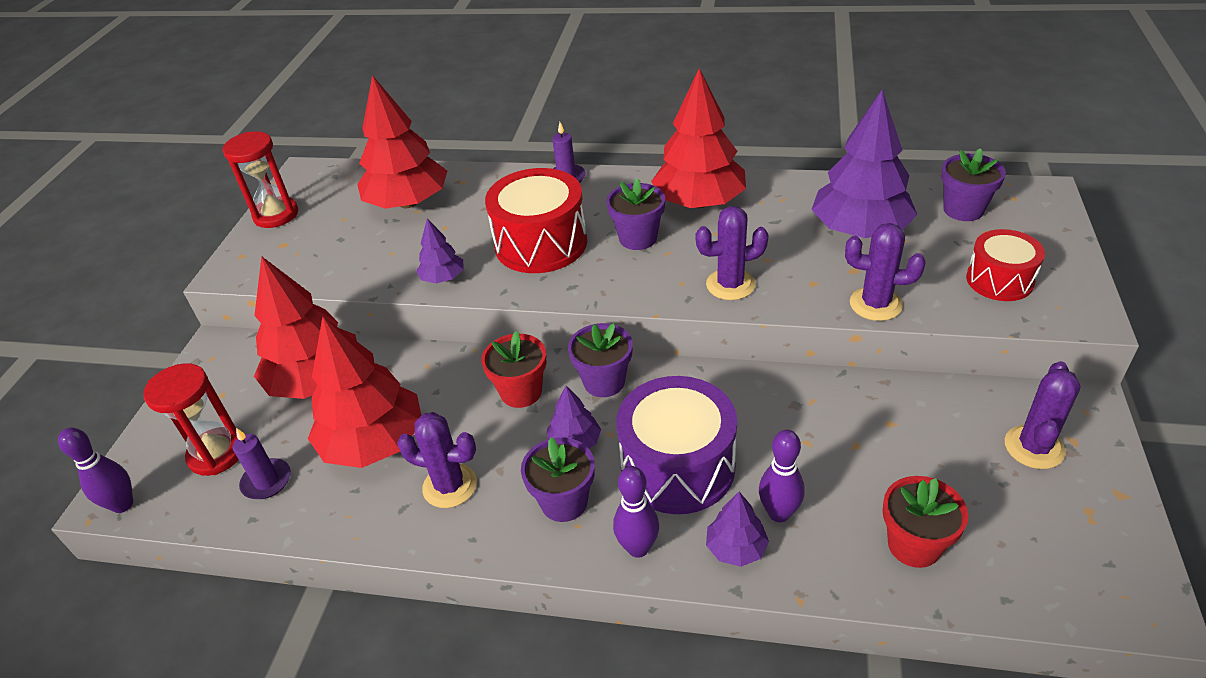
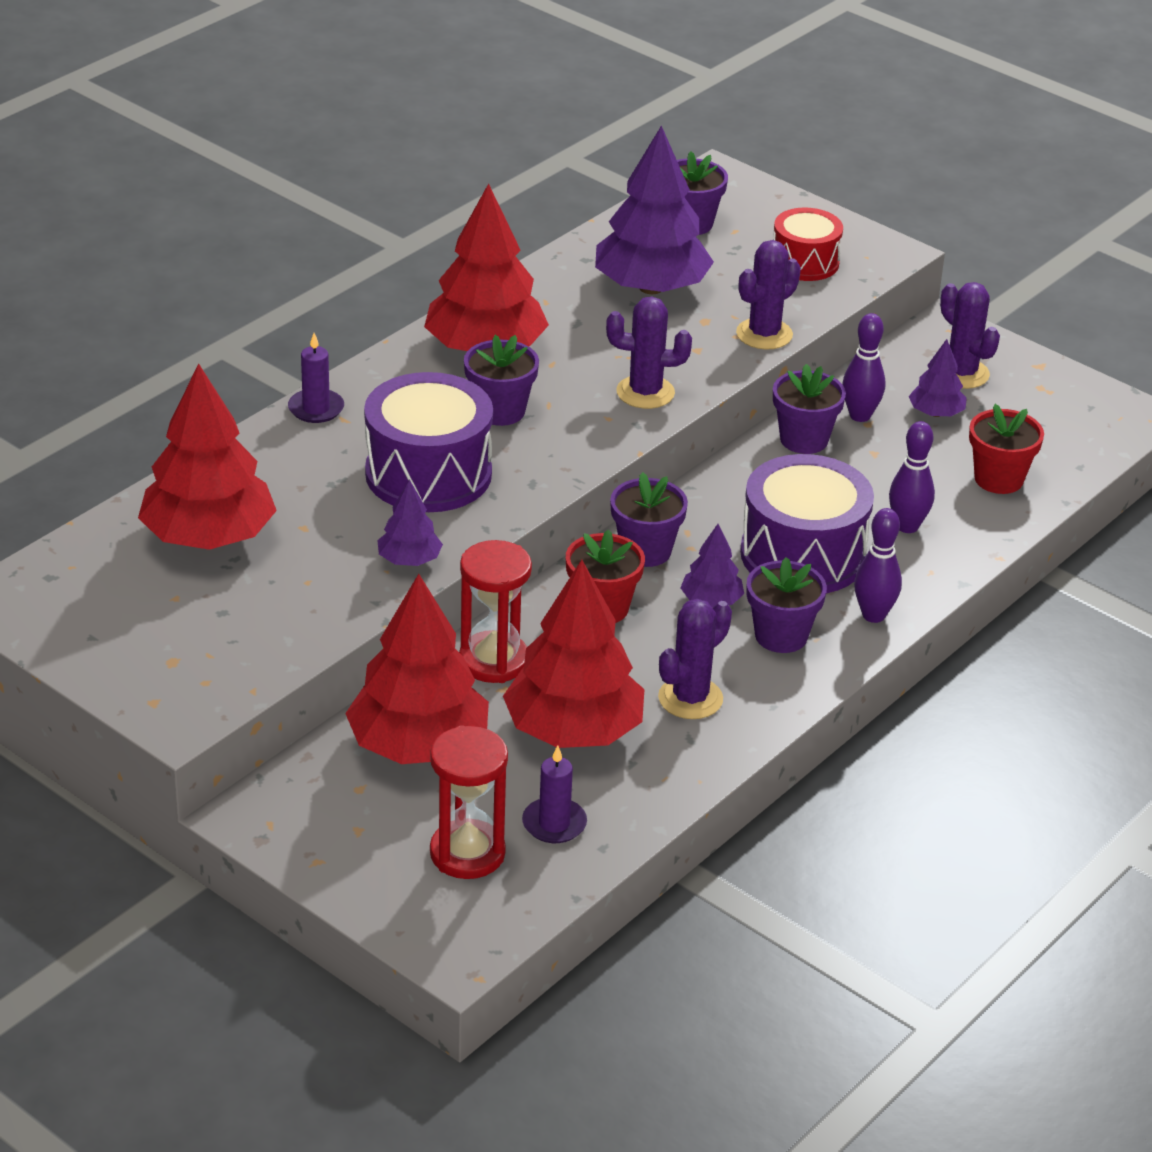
camera: 65 degrees left, 5 degrees down
(123, 504) = (479, 944): purple bowling pin -> purple bowling pin (860, 415)
(276, 215) = (86, 650): red hourglass -> red hourglass (493, 661)
(541, 243) = (428, 474): red drum -> purple drum
(730, 285) = (645, 392): purple cactus -> purple cactus turned 75 degrees clockwise
(736, 548) = (922, 564): purple tree -> purple tree (936, 413)
(825, 397) = (804, 439): none -> purple flower pot

